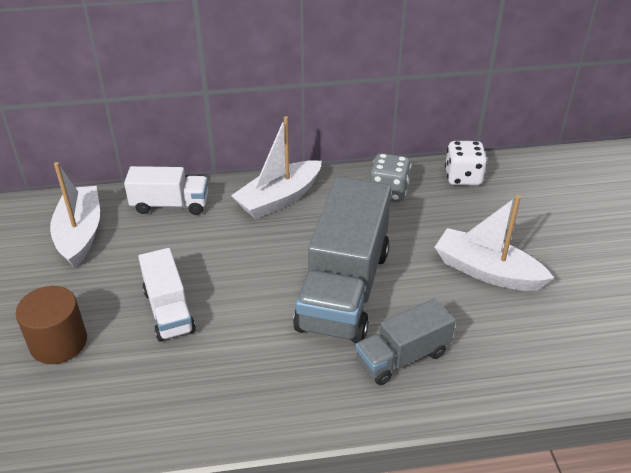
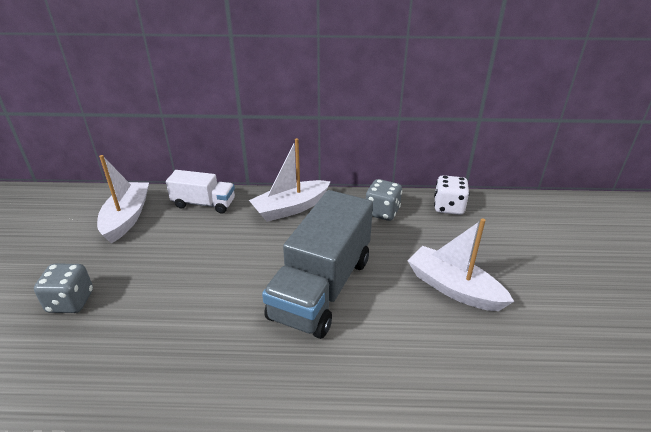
camera: 10 degrees right, 5 degrees down
(58, 342) = (71, 302): brown cylinder -> grey dice
(169, 311) = (169, 287): white truck -> none
(402, 357) = (357, 357): grey truck -> none

